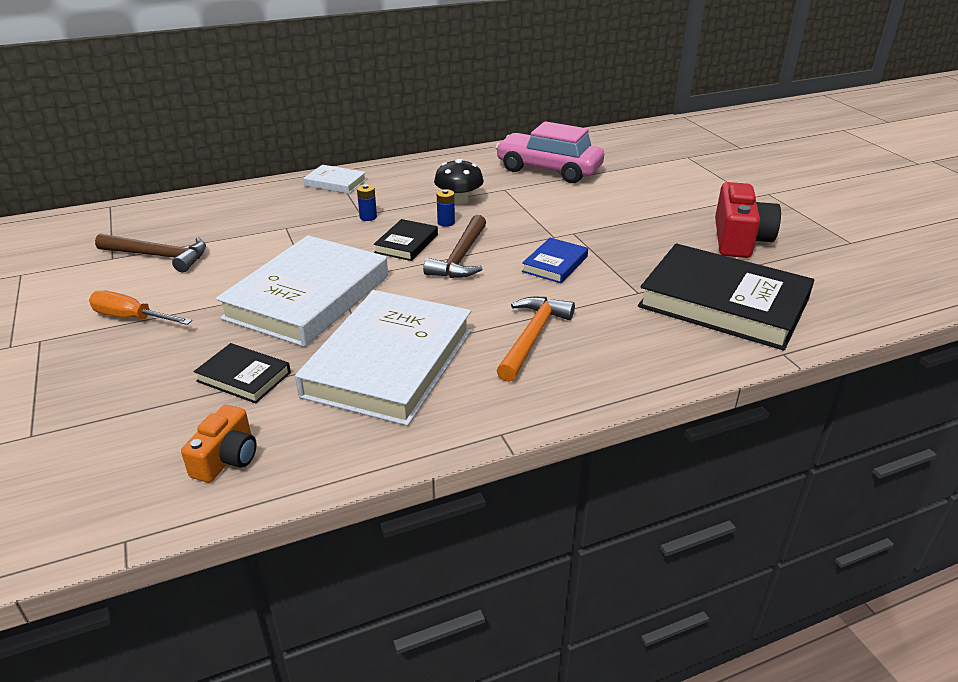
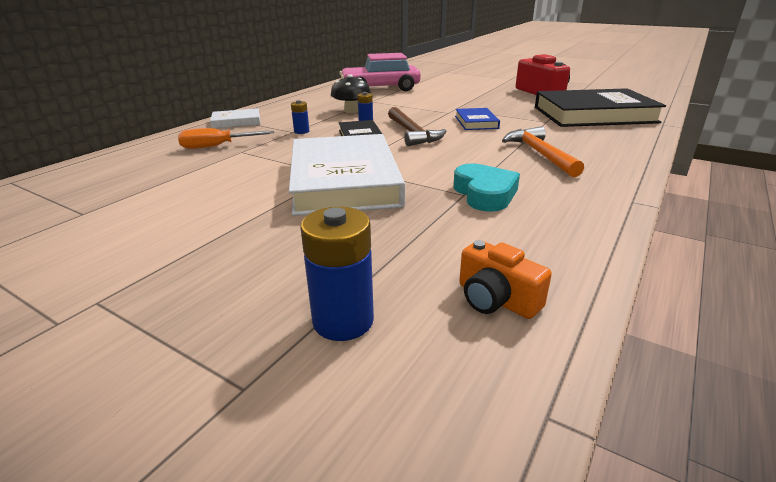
camera: 35 degrees left, 5 degrees down
(126, 422) = (343, 321): none -> blue battery
(131, 318) = (191, 245): orange screwdriver -> orange screwdriver (217, 146)
(159, 256) = (141, 198): brown hammer -> none
(226, 458) = (496, 299): orange camera -> orange camera turned 150 degrees clockwise
(244, 377) = (392, 242): black book -> none
(389, 362) = (484, 194): white book -> turquoise heart

